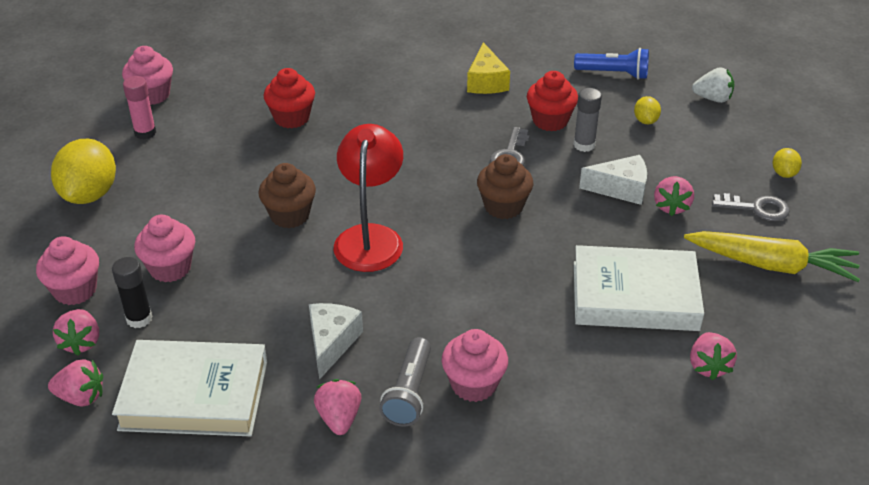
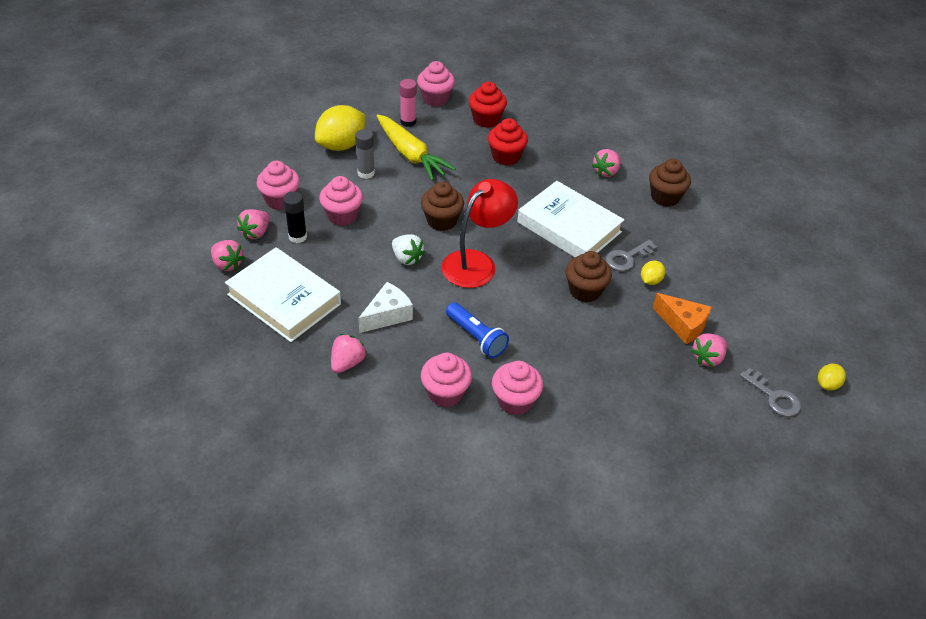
camera: 35 degrees right, 5 degrees up
(409, 393) = (402, 373): grey flashlight -> none
(486, 82) = (665, 197): yellow cheese -> brown cupcake
(548, 349) = (515, 401): none -> pink cupcake
(550, 120) = (682, 249): red cupcake -> red cupcake (486, 119)
(584, 145) = (689, 279): grey glue stick -> grey glue stick (366, 173)
(614, 73) = (770, 239): blue flashlight -> blue flashlight (476, 337)
(621, 189) = (683, 325): white cheese -> orange cheese
(634, 296) = (612, 403): white book -> white book (569, 227)
(645, 121) = (757, 286): yellow lemon -> yellow lemon (650, 280)
(708, 366) = (612, 480): pink strawberry -> pink strawberry (606, 172)
(713, 98) = (832, 298): white strawberry -> white strawberry (407, 258)
(771, 265) = (739, 443): yellow carrot -> yellow carrot (410, 155)

